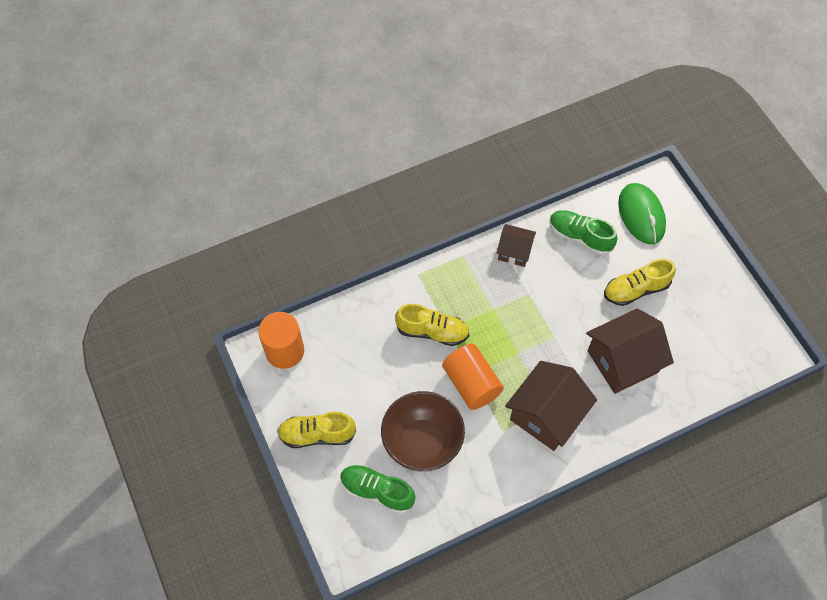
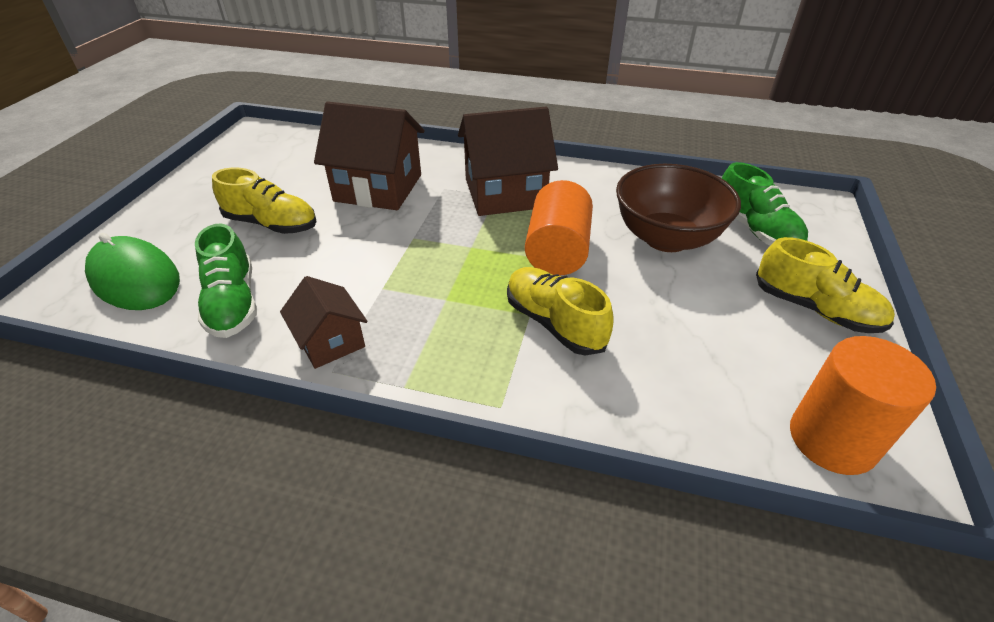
camera: 140 degrees left, 20 degrees down
(641, 215) = (135, 278): green mouse -> green mouse turned 75 degrees counterclockwise

